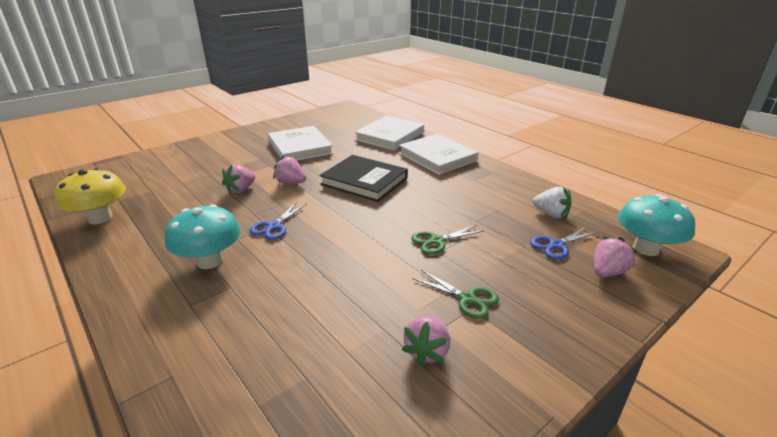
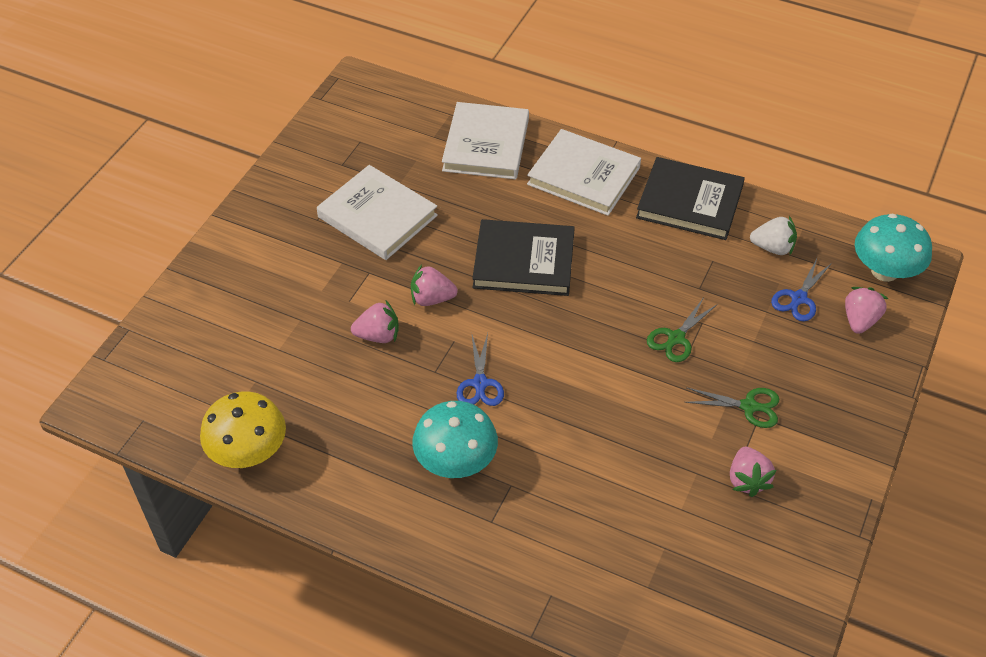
camera: 25 degrees left, 20 degrees up
(241, 190) = (378, 335): pink strawberry -> pink strawberry turned 105 degrees counterclockwise
(501, 181) = (689, 202): none -> black book

